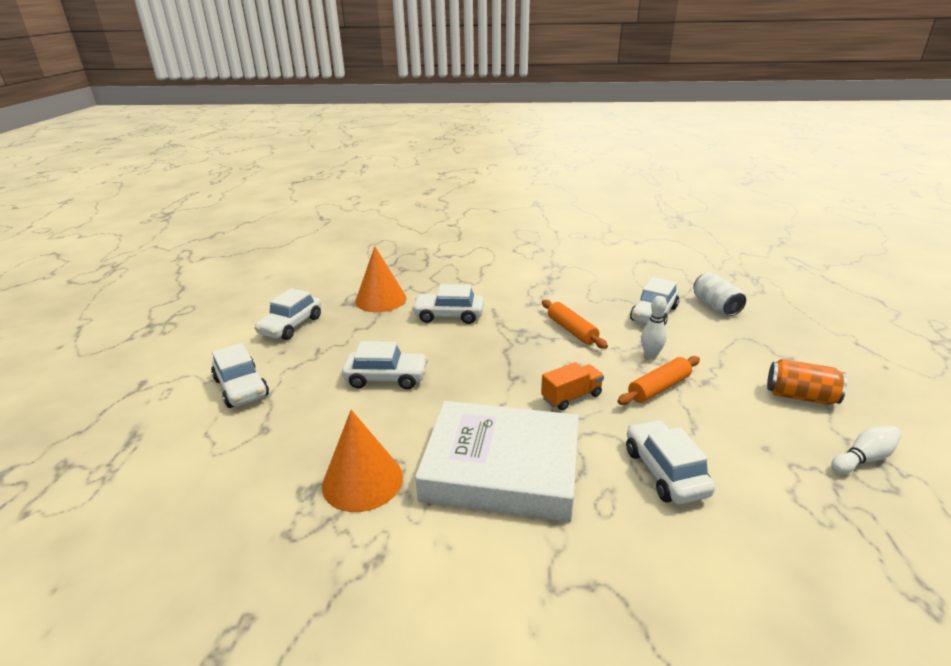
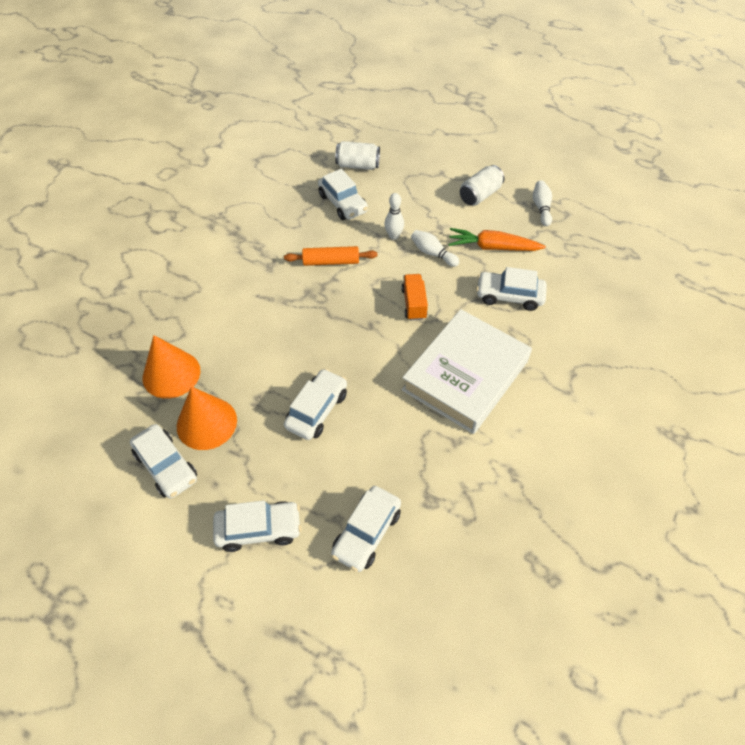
camera: 65 degrees left, 25 degrees up
(362, 481) = (437, 461): orange cone -> orange cone (206, 423)
(449, 316) = (246, 331): white car -> white car (366, 533)
(659, 388) = (432, 253): orange rolling pin -> white bowling pin
(729, 433) = (493, 247): none -> orange carrot
(800, 396) = (480, 195): orange can -> white can

